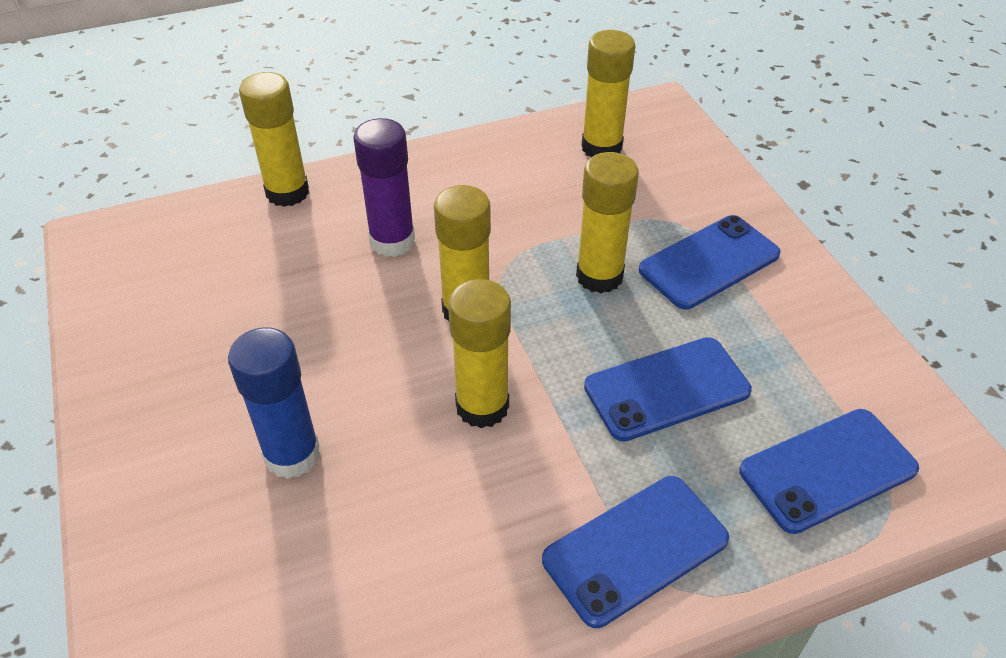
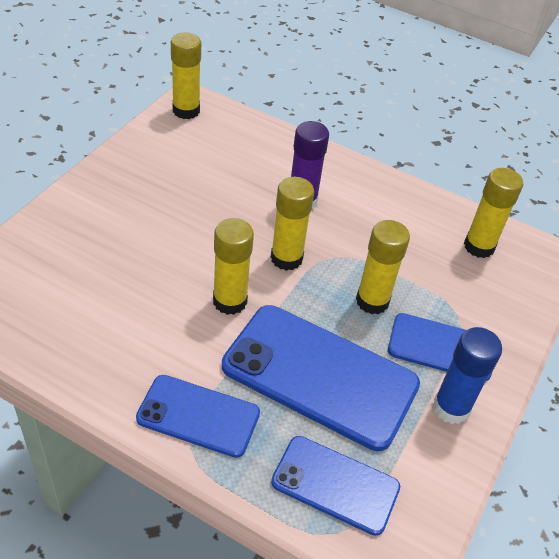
camera: 45 degrees right, 0 degrees up
(287, 192) = (290, 142): yellow glue stick -> yellow glue stick (186, 110)
(292, 455) = (134, 247): blue glue stick -> blue glue stick (451, 408)
(667, 389) = (320, 375): blue phone -> blue phone, size x1.71

